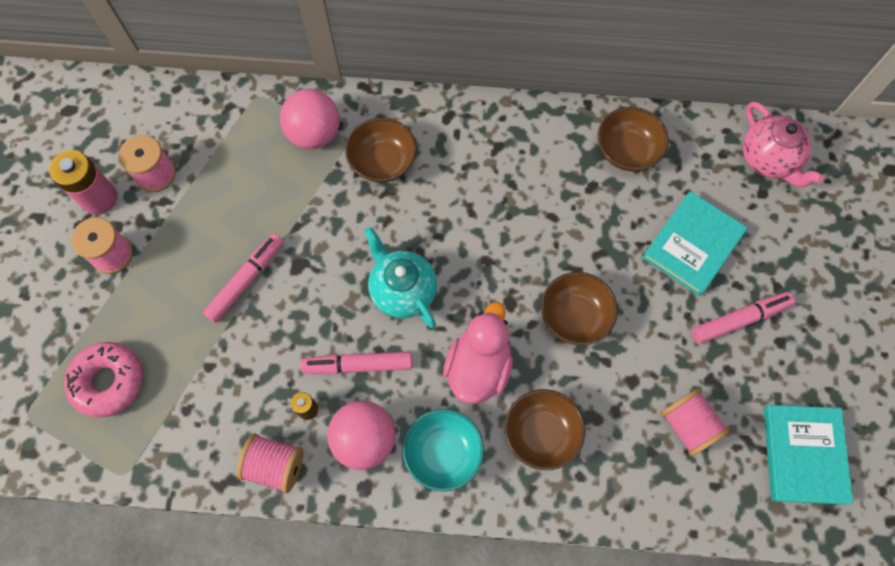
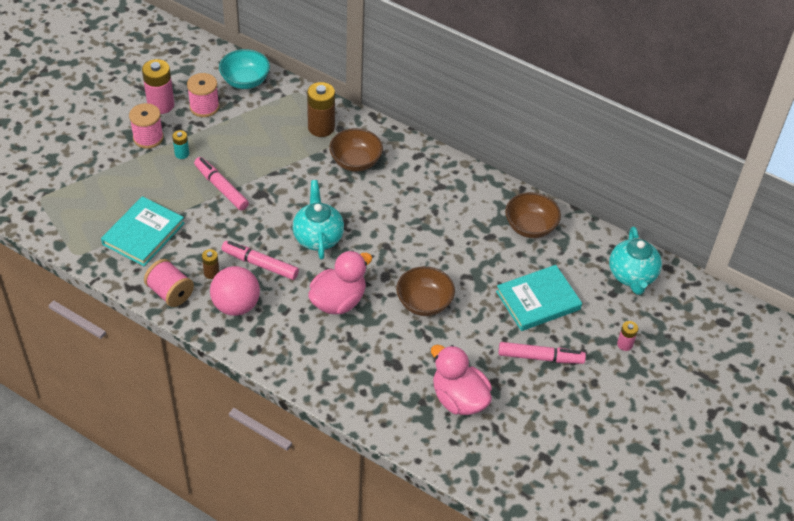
camera: 25 degrees right, 20 degrees down
(108, 381) = (100, 202): pink donut -> none
(168, 256) = (182, 154): none -> turquoise battery
(246, 280) = (221, 187): pink marker -> pink marker turned 105 degrees counterclockwise
(314, 134) = (321, 127): pink ball -> brown battery
(443, 453) = (281, 336): turquoise bowl -> turquoise bowl (245, 81)
(541, 433) = (354, 356): brown bowl -> none
(688, 425) = (459, 399): pink spool -> pink duck
(768, 160) = (632, 276): pink teapot -> turquoise teapot
(803, 455) = (529, 454): turquoise book -> turquoise book (143, 234)
(813, 253) = (624, 344): none -> pink battery

